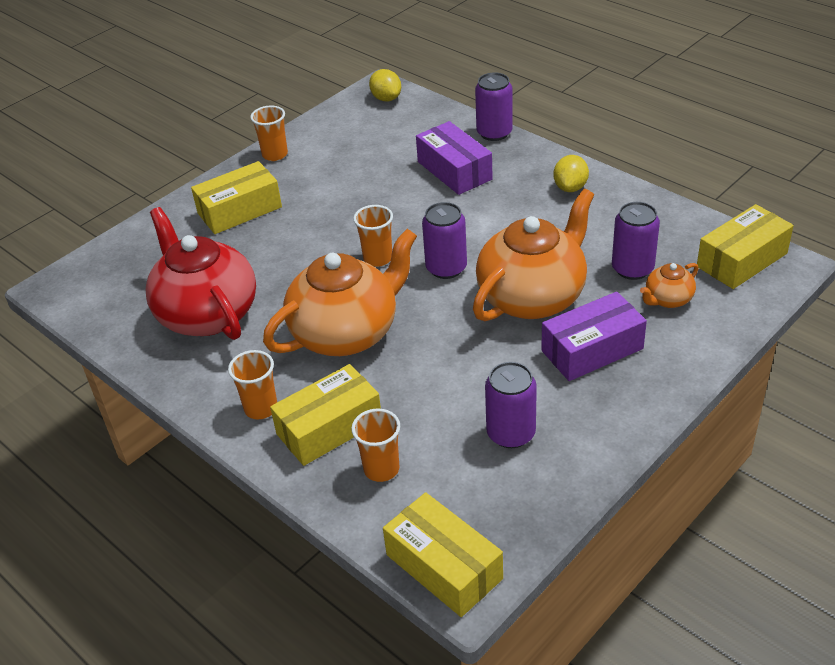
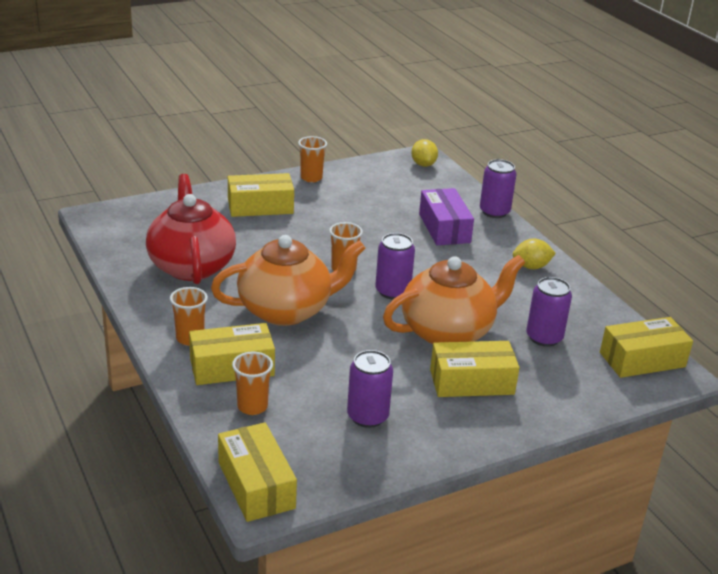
camera: 15 degrees right, 10 degrees down
(570, 187) = (531, 267): yellow lemon -> yellow lemon turned 45 degrees clockwise
(592, 350) = (471, 382): purple box -> yellow box
(667, 299) = (559, 367): orange teapot -> none

